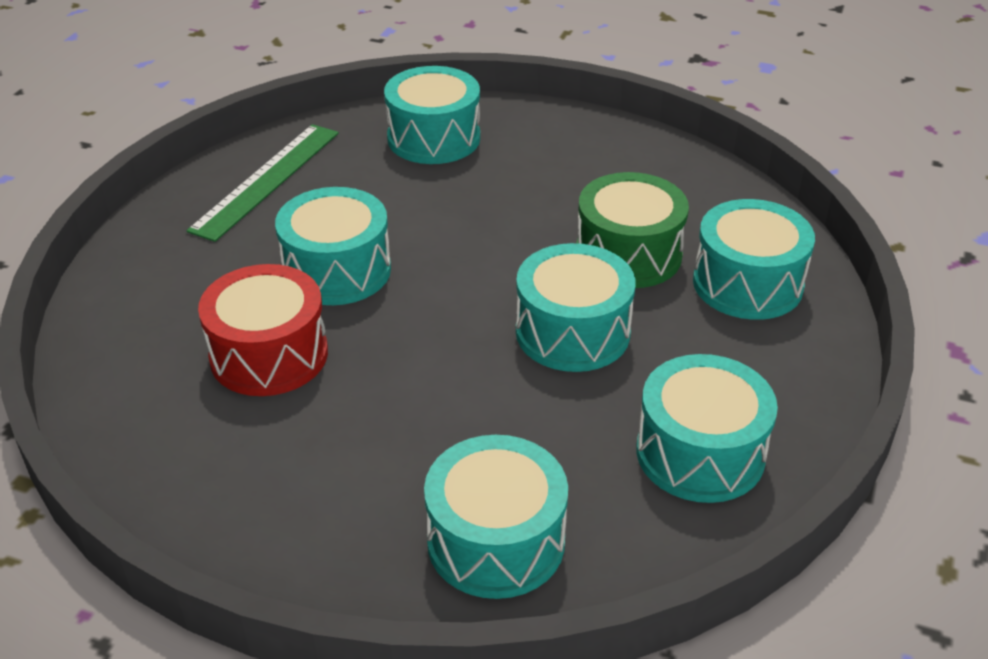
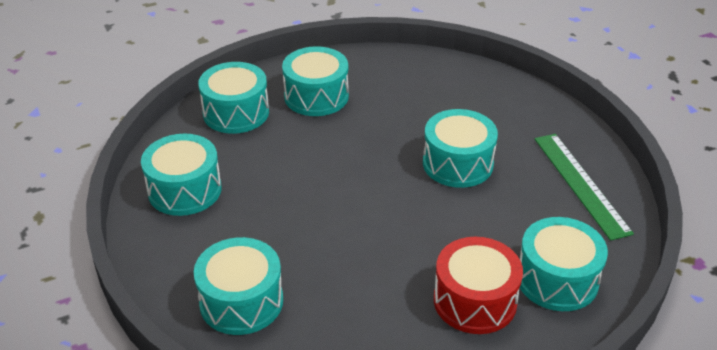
camera: 135 degrees right, 0 degrees up
(269, 355) = (419, 114): red drum -> red drum (475, 301)
(572, 332) = (304, 208): turquoise drum -> turquoise drum (316, 96)
(628, 254) = (330, 274): green drum -> none

